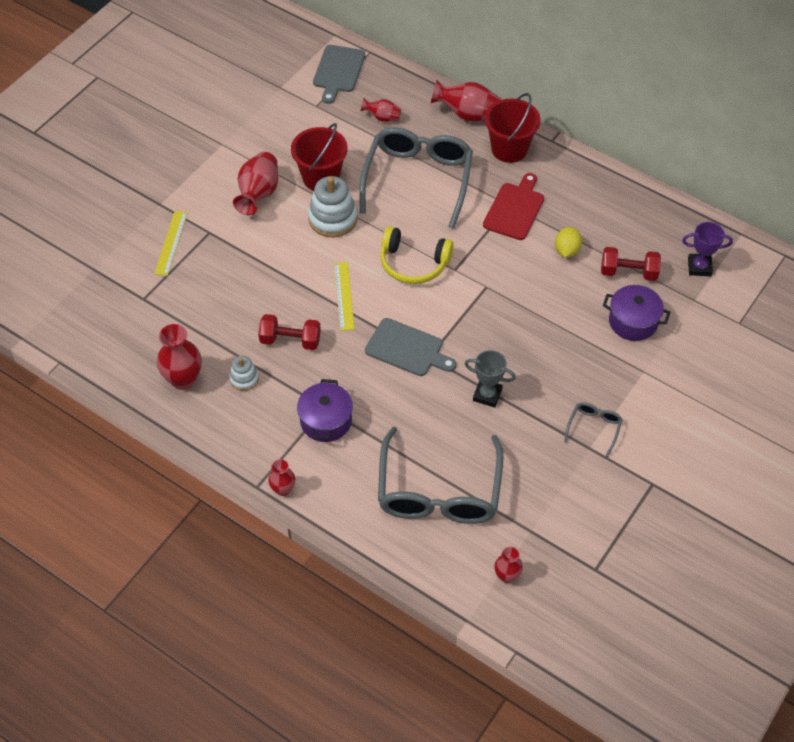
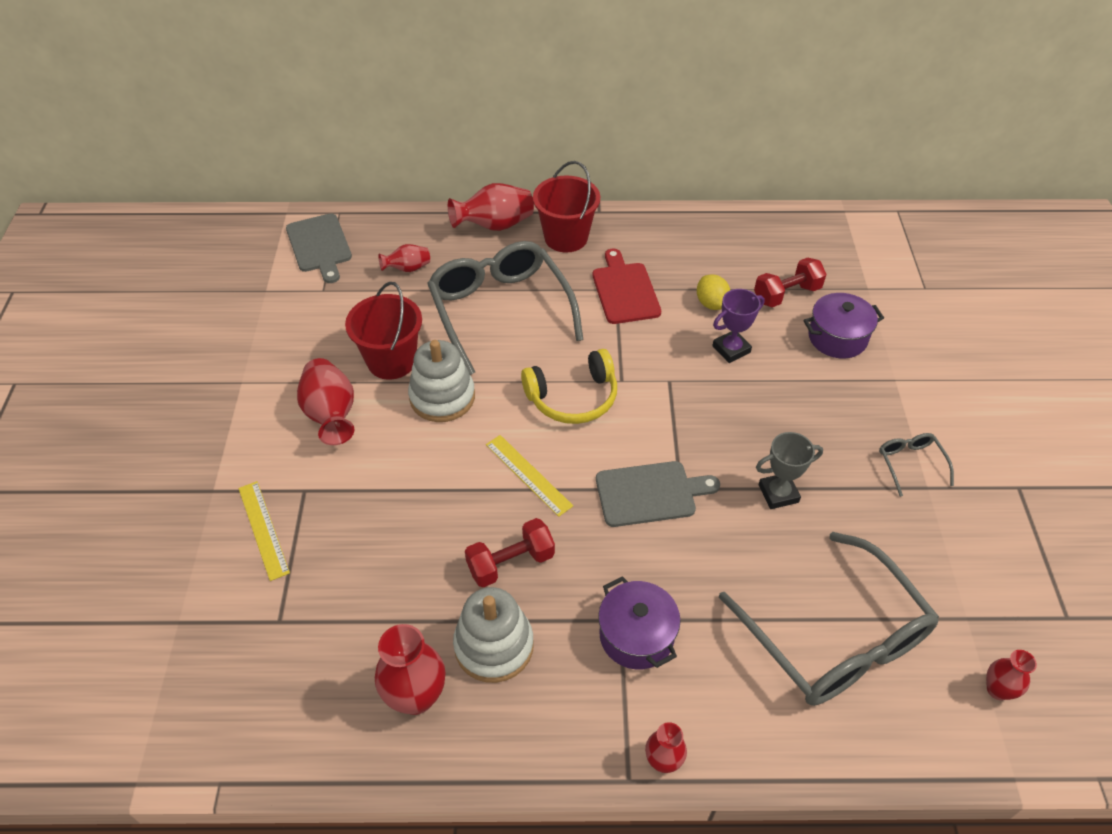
camera: 35 degrees left, 5 degrees down
(244, 379) = (494, 646): white stacking toy -> white stacking toy, size x1.82
(699, 267) = (841, 257): purple trophy -> purple trophy (731, 349)

